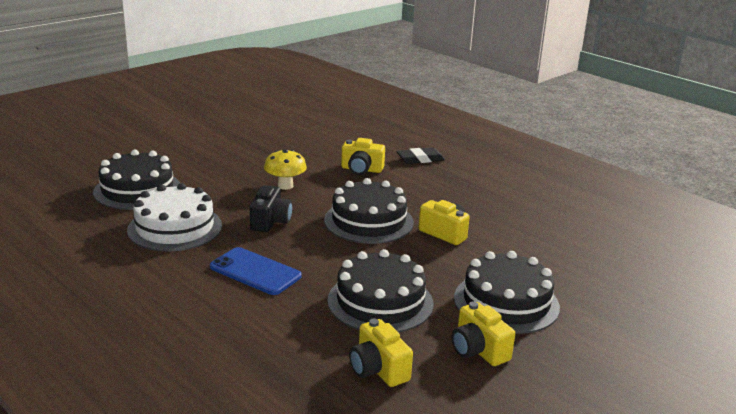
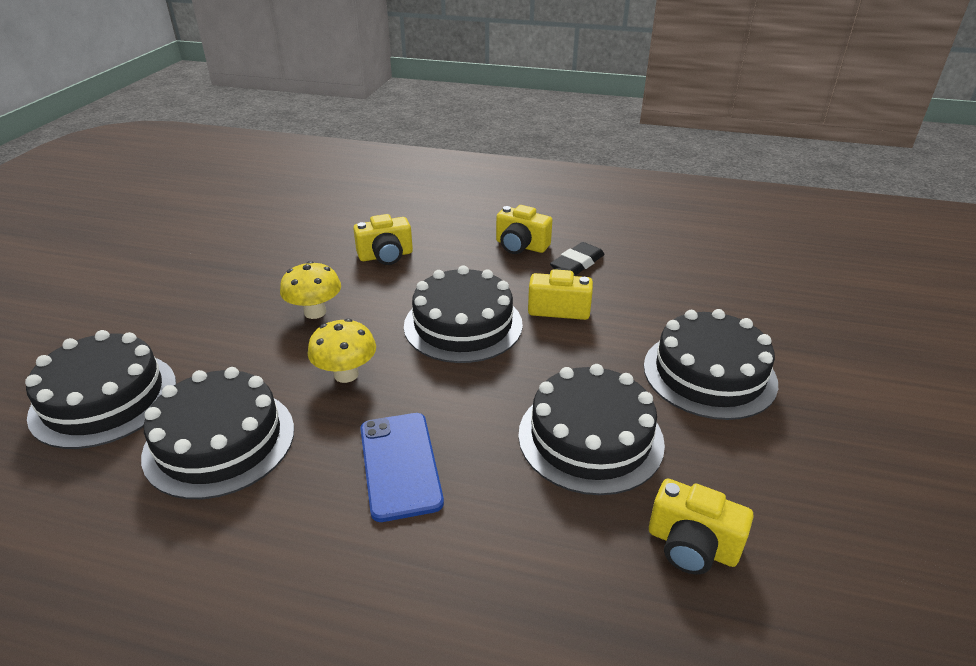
camera: 30 degrees left, 10 degrees up
(175, 228) = (220, 441): white cake -> black cake
(255, 272) = (400, 465): blue phone -> blue phone turned 75 degrees clockwise
(270, 221) = (346, 374): black camera -> yellow mushroom
(420, 159) = (436, 220): black eraser -> black eraser (577, 263)
(478, 350) = (754, 455): yellow camera -> yellow camera (521, 246)

